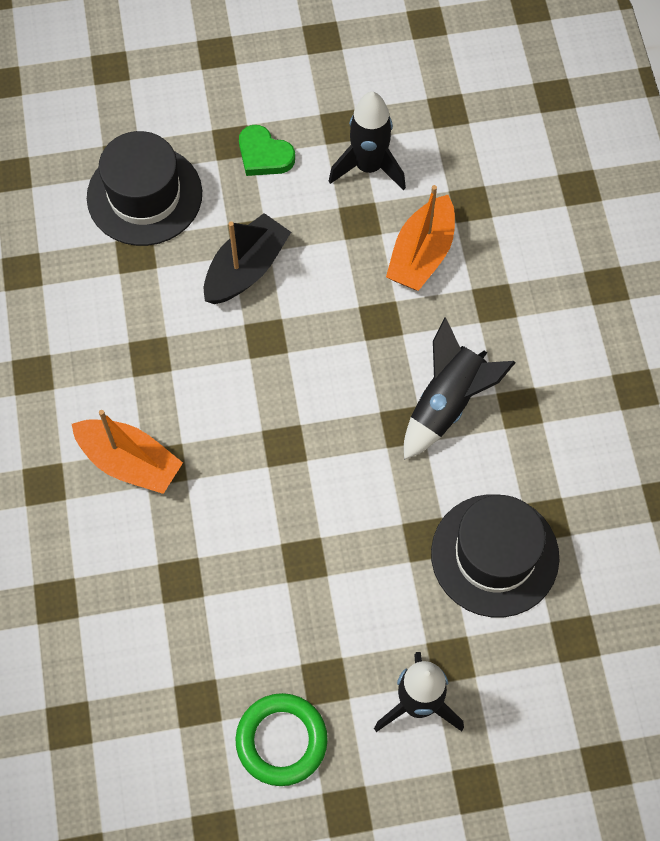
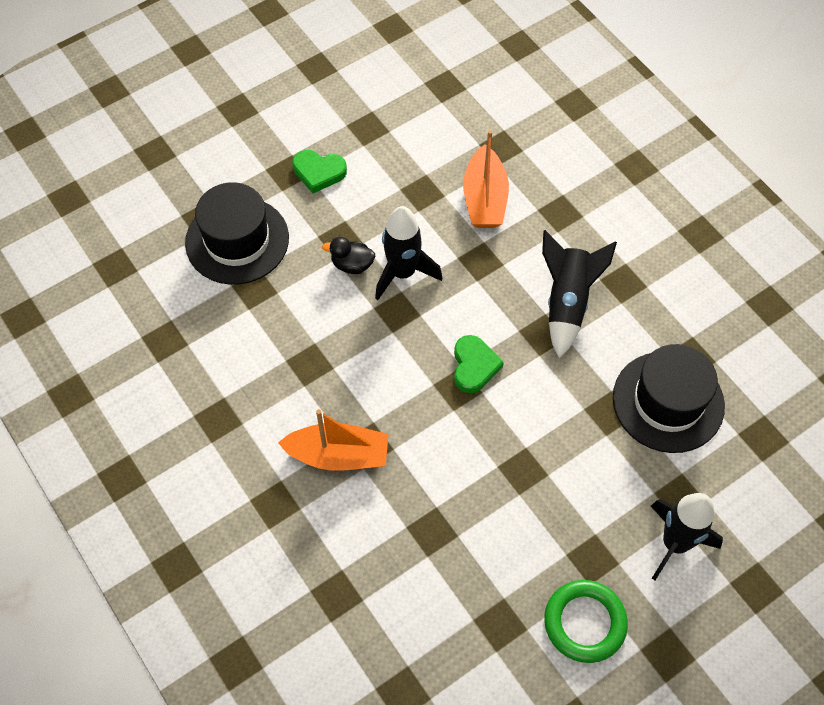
camera: 25 degrees left, 5 degrees down
(246, 269) = (352, 265): black boat -> black duck
(313, 429) = (474, 366): none -> green heart
(368, 167) = (407, 150): black rocket -> black rocket (403, 273)

